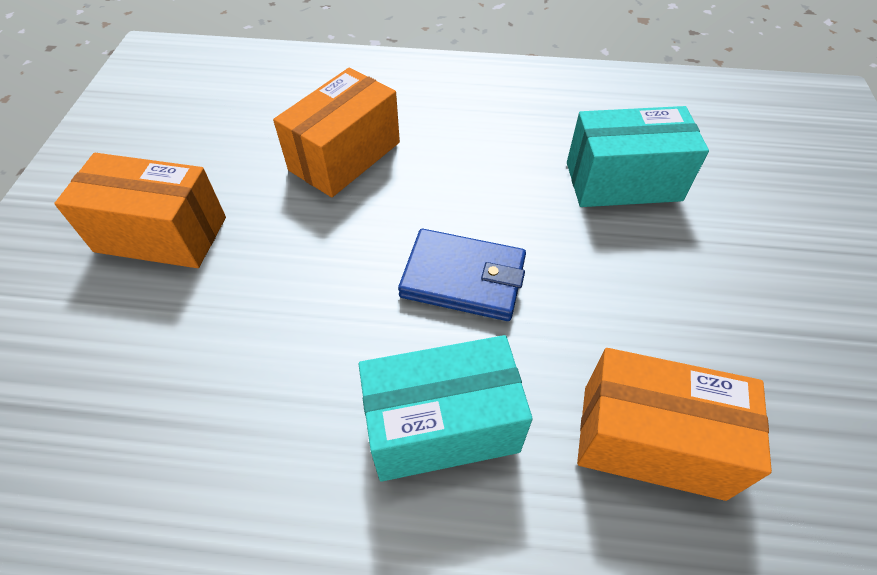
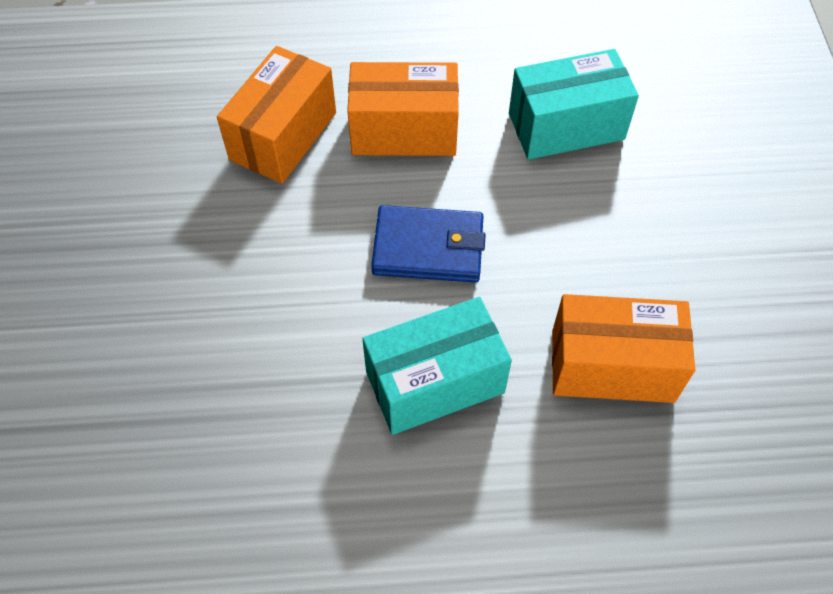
camera: 10 degrees left, 5 degrees up
(161, 234) = (122, 247): orange box -> orange box (404, 131)

